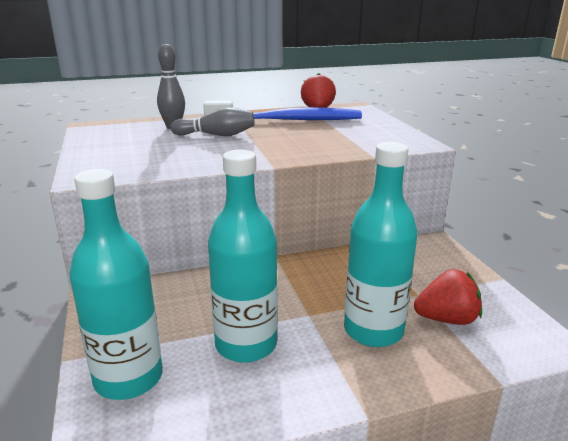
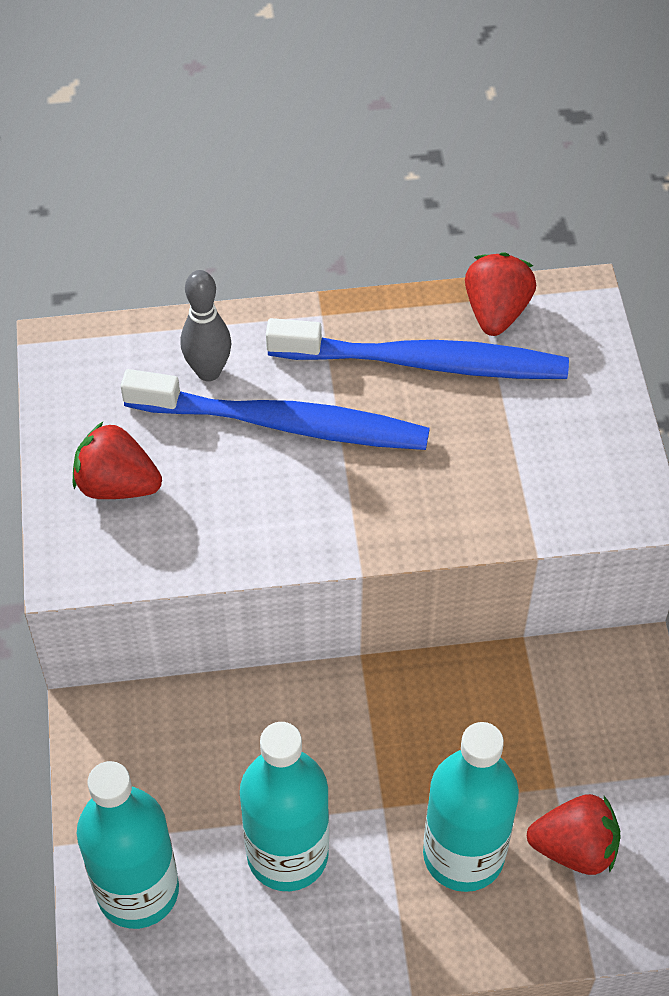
camera: 10 degrees right, 30 degrees up
(119, 153) = (117, 485): none -> red strawberry
(216, 135) = (283, 423): grey bowling pin -> blue toothbrush

